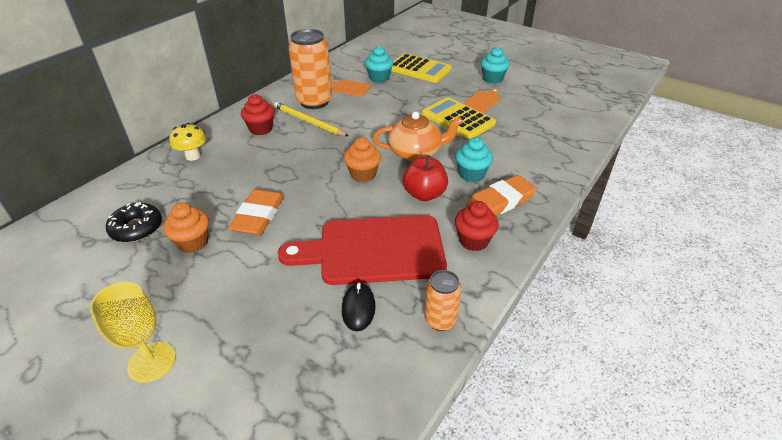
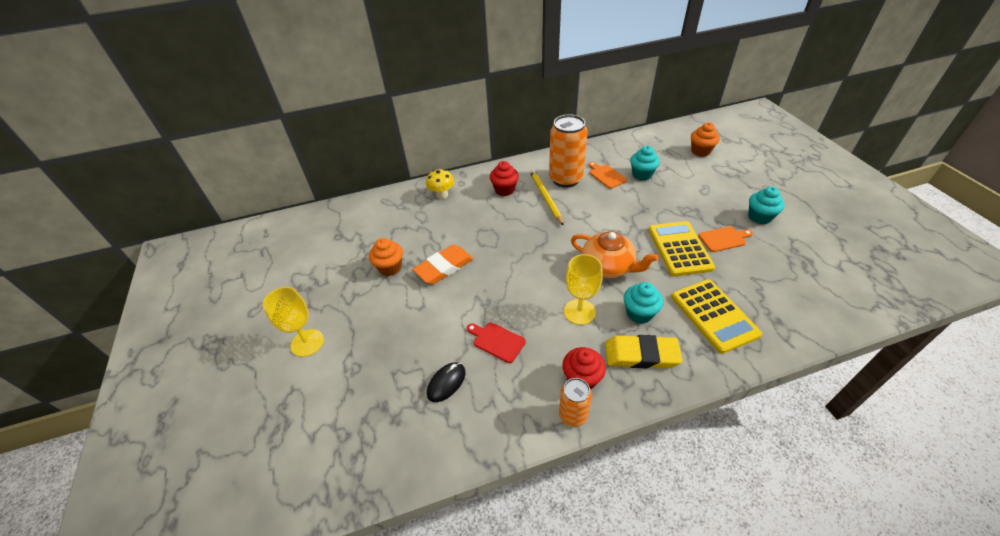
camera: 40 degrees right, 5 degrees up
(137, 228) = (368, 239): black donut -> none
(363, 174) = (546, 268): orange cupcake -> orange cupcake (700, 151)
(374, 250) = (497, 341): red cutting board -> red cutting board, size x0.43
(419, 69) = (689, 178): yellow calculator -> yellow calculator (714, 315)
(424, 194) = (579, 312): red apple -> yellow goblet
(440, 320) = (493, 431): orange can -> orange can (573, 415)
(500, 201) = (641, 355): orange eraser -> yellow eraser

